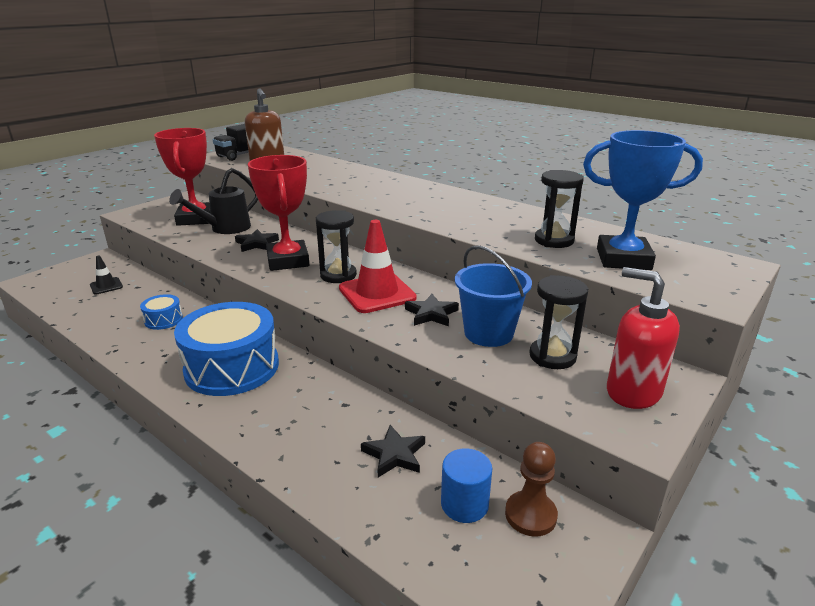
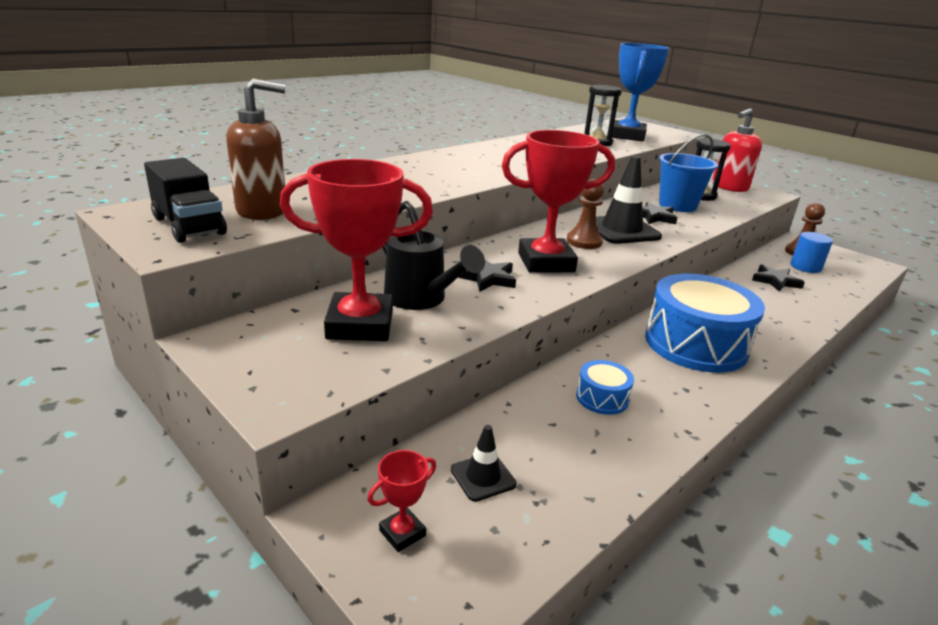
camera: 85 degrees left, 0 degrees up
(80, 271) = (402, 533): none -> red trophy
(338, 275) = (584, 241): black hourglass -> brown pawn
(377, 293) = (621, 230): red traffic cone -> black traffic cone

